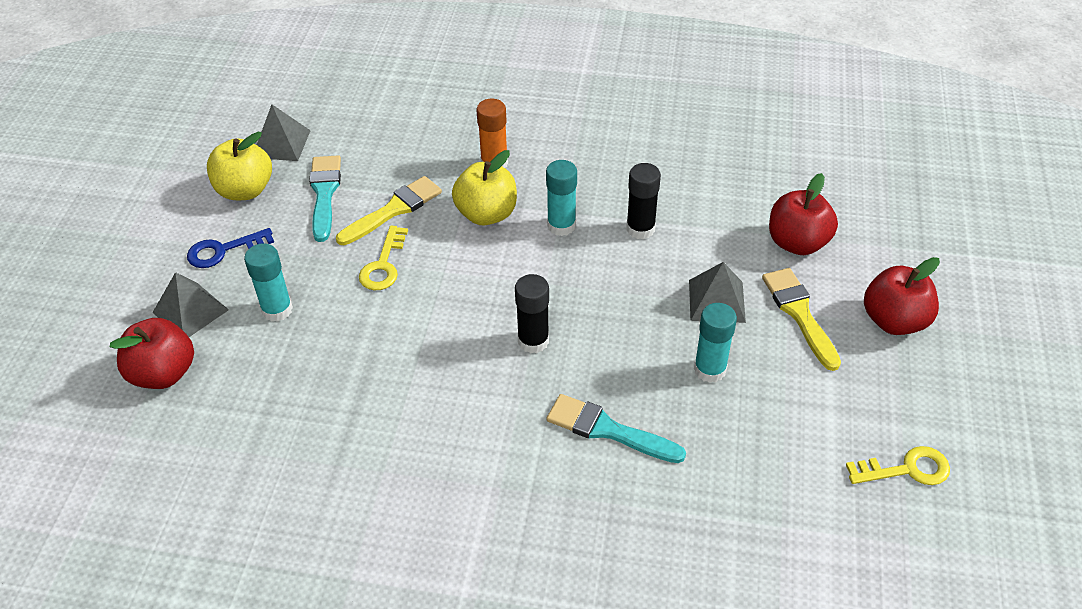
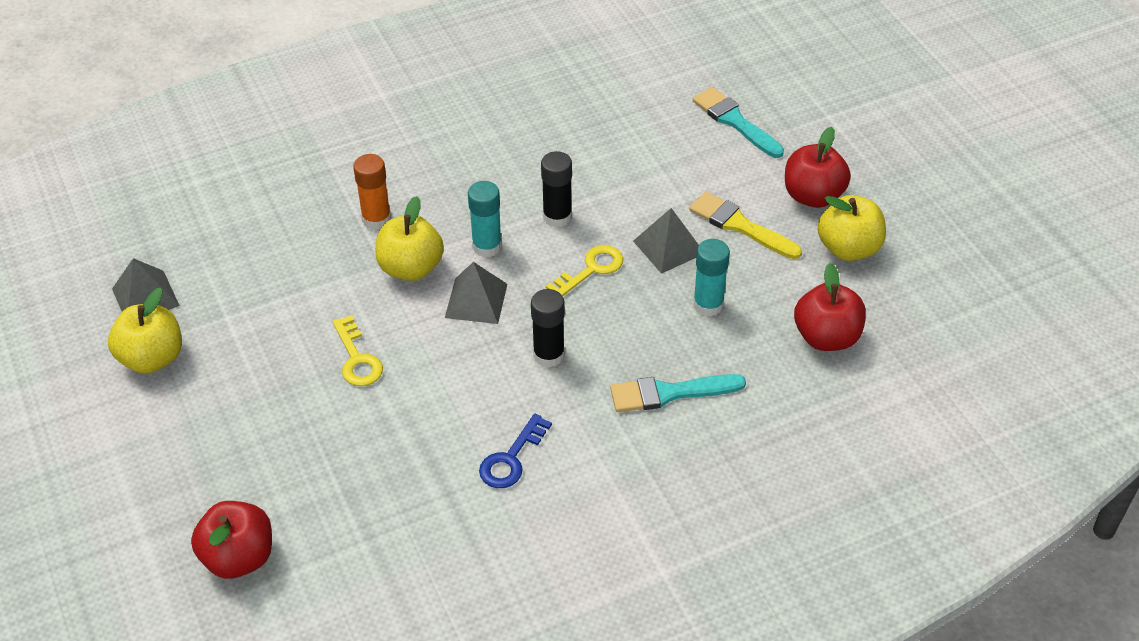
camera: 35 degrees left, 0 degrees up
(190, 311) = (209, 492): grey pyramid -> grey pyramid (476, 300)
(223, 250) = (187, 423): blue key -> blue key (511, 458)
(277, 310) = (294, 447): turquoise glue stick -> none
(324, 193) = (237, 323): turquoise brush -> turquoise brush (735, 121)
(394, 210) = (320, 306): yellow brush -> none
(797, 243) = (693, 168): red apple -> red apple (826, 337)
(891, 386) = (848, 248): none -> yellow apple
(906, 469) = (905, 304): yellow key -> yellow key (591, 269)

